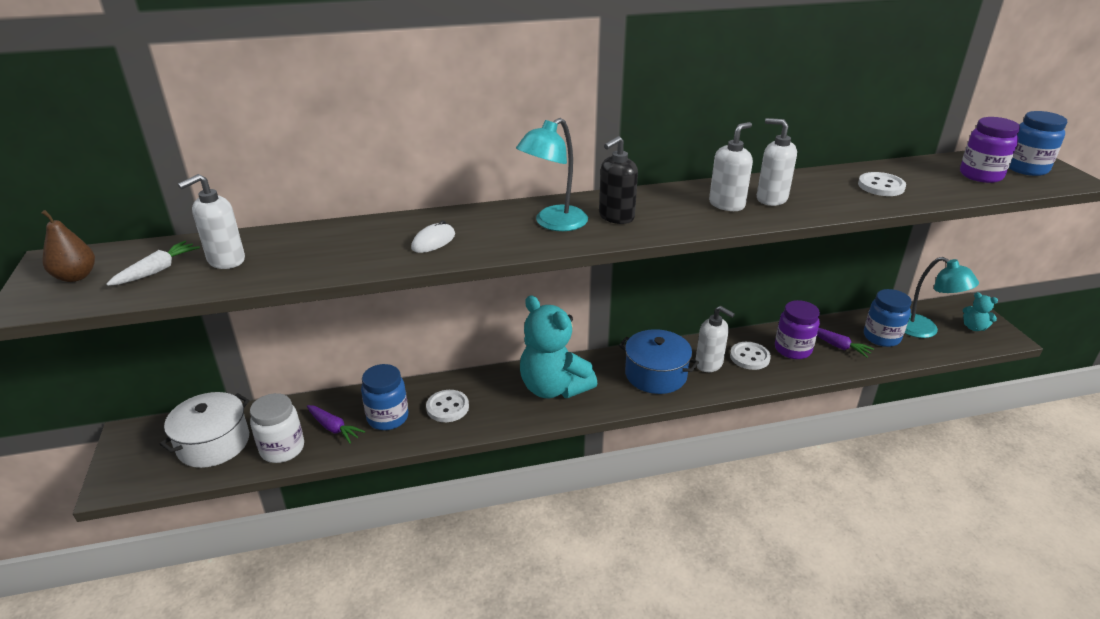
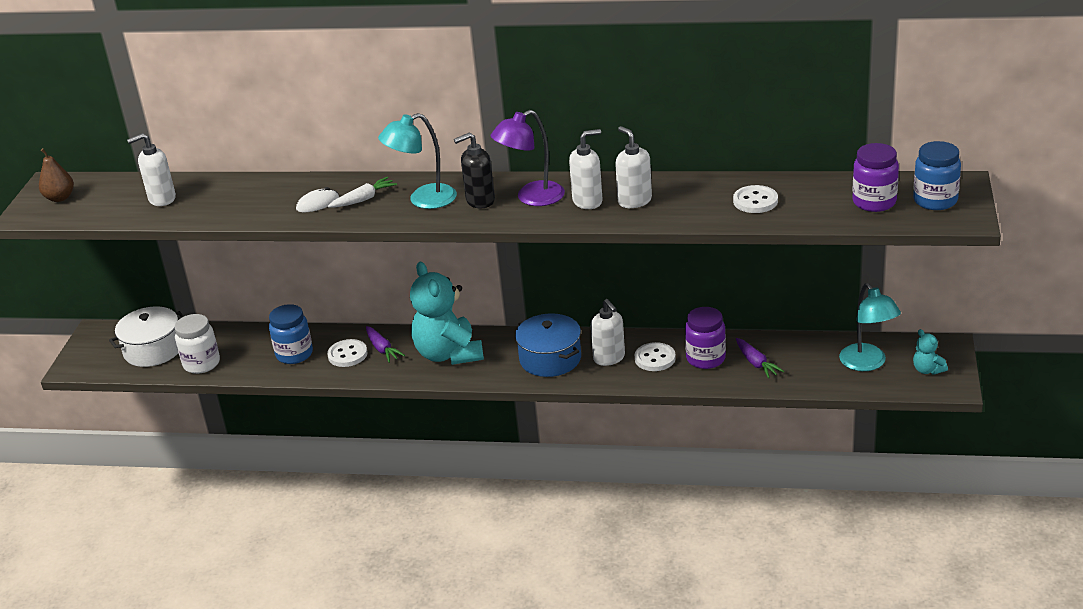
camera: 25 degrees right, 0 degrees up
(157, 270) = (113, 200): white carrot -> white carrot (364, 199)
(334, 428) = (248, 355): purple carrot -> purple carrot (382, 349)
(667, 208) = (531, 198): none -> purple lamp
(881, 337) = (812, 362): blue jar -> none

